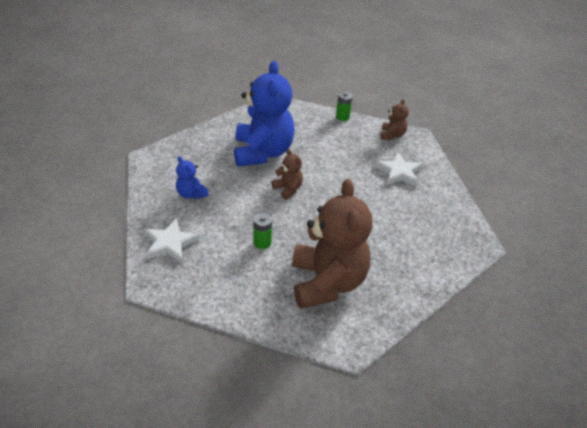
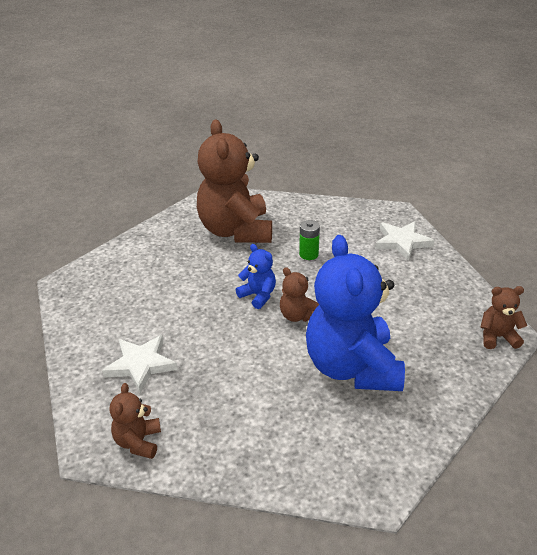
camera: 175 degrees right, 5 degrees down
(157, 156) = (497, 337): none -> brown teddy bear
(191, 194) = (414, 292): blue teddy bear -> blue teddy bear (258, 295)
(342, 117) = (231, 476): green battery -> none

